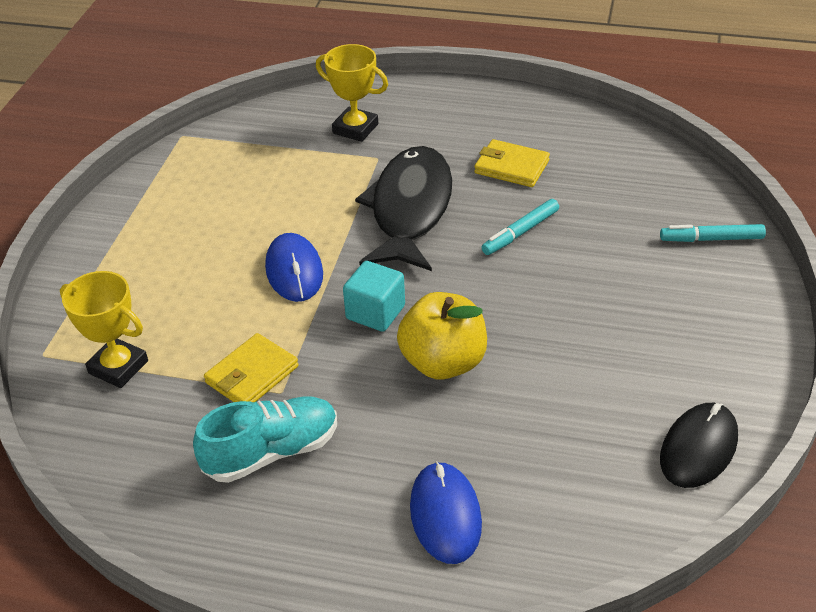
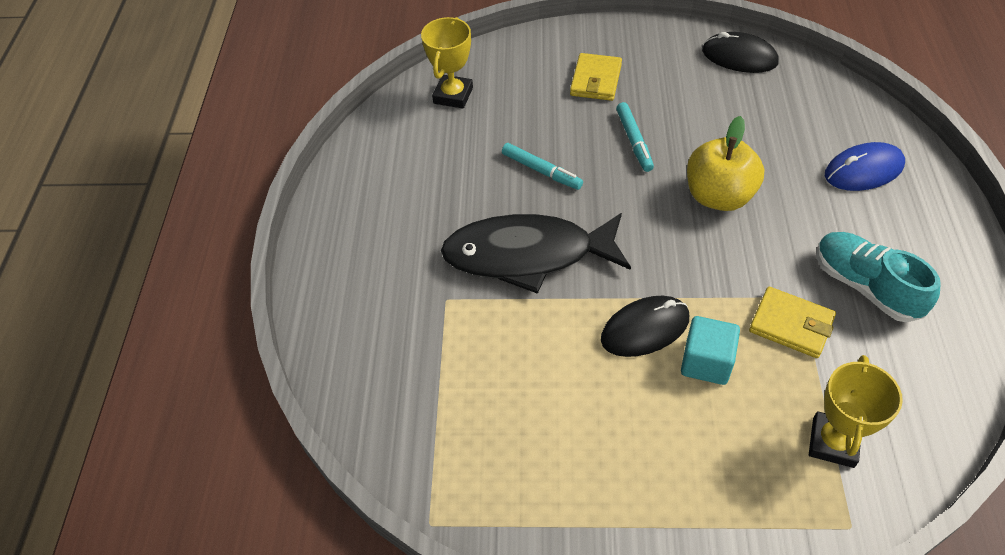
camera: 100 degrees left, 10 degrees up
(294, 271) = (645, 328): blue mouse -> black mouse
(355, 129) = (394, 332): yellow trophy -> yellow trophy (453, 95)
(375, 312) = (678, 252): turquoise cube -> turquoise cube (706, 362)
(511, 167) = (445, 190): yellow wallet -> yellow wallet (595, 80)
(711, 239) = (520, 60): turquoise marker -> turquoise marker (634, 141)

